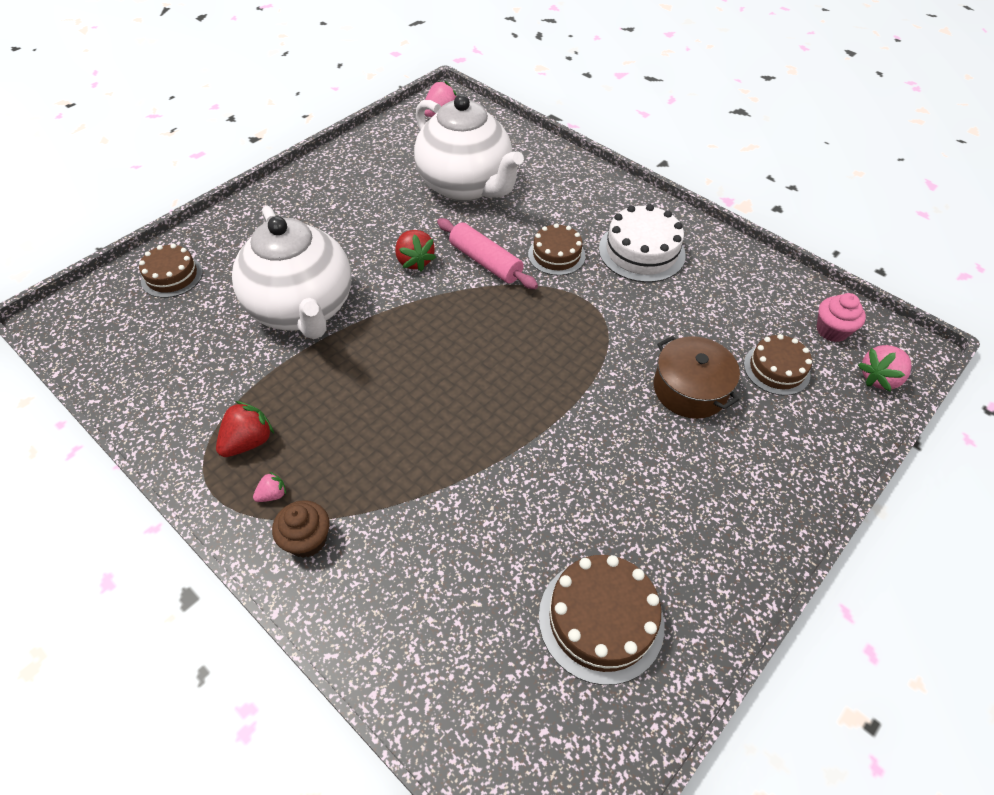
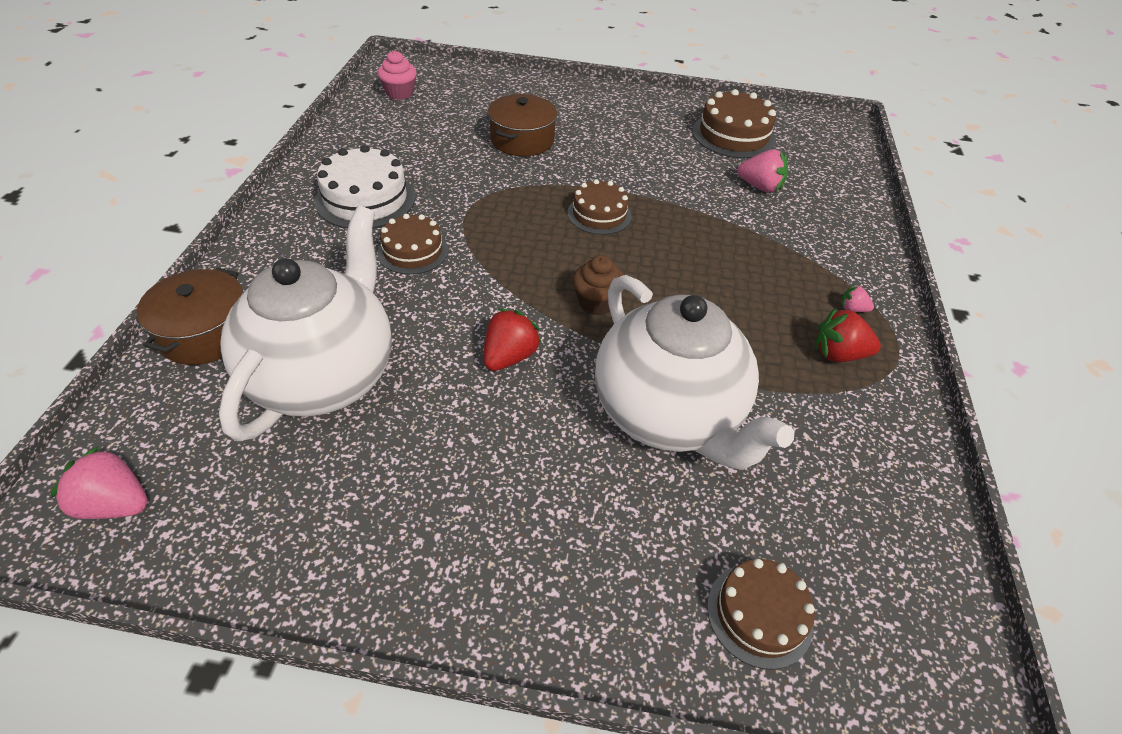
camera: 125 degrees left, 5 degrees down
(303, 309) = (668, 415): white teapot -> white teapot turned 120 degrees clockwise
(307, 540) = (852, 270): brown cupcake -> brown cupcake (596, 303)
(485, 262) = (464, 298): pink rolling pin -> none
(538, 155) = (206, 333): none -> brown pot
(776, 369) = (464, 109): brown cake -> brown cake (599, 214)
(879, 378) = (436, 72): pink strawberry -> pink strawberry (760, 187)

